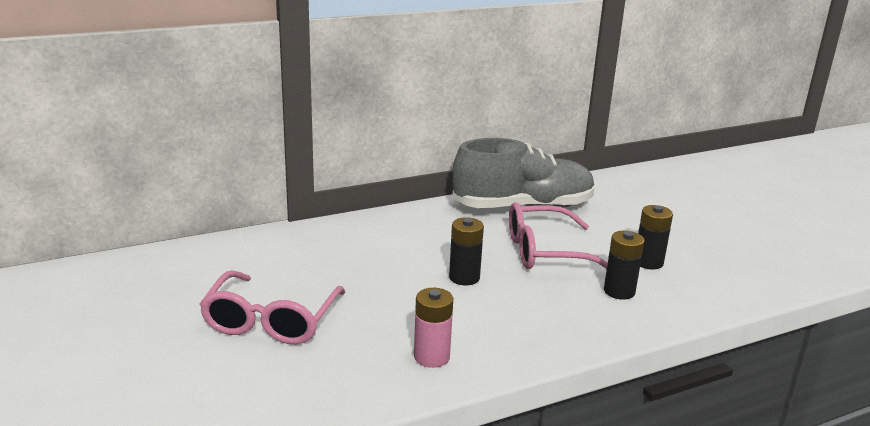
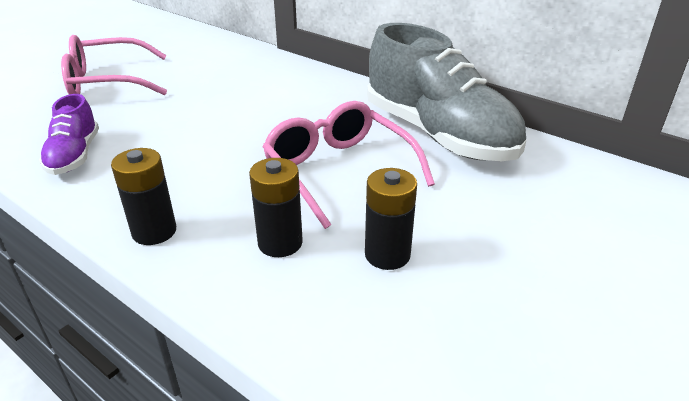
camera: 65 degrees right, 10 degrees up
(431, 357) = (74, 156): pink battery -> purple shoe
(464, 277) = (236, 138): black battery -> black battery (154, 231)

